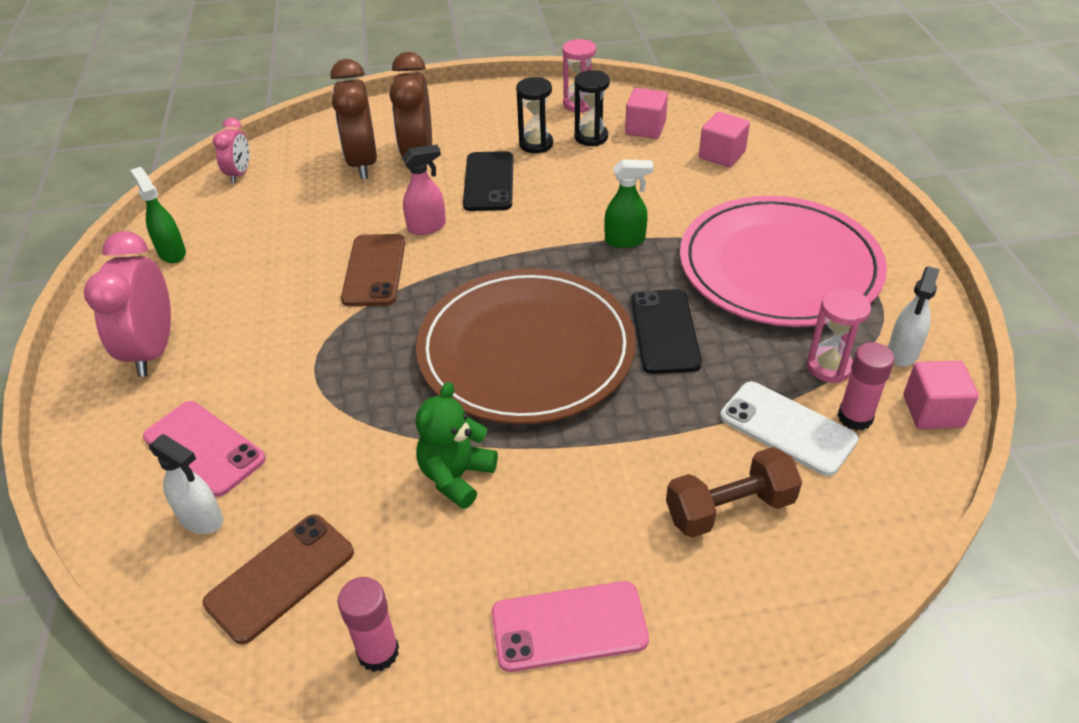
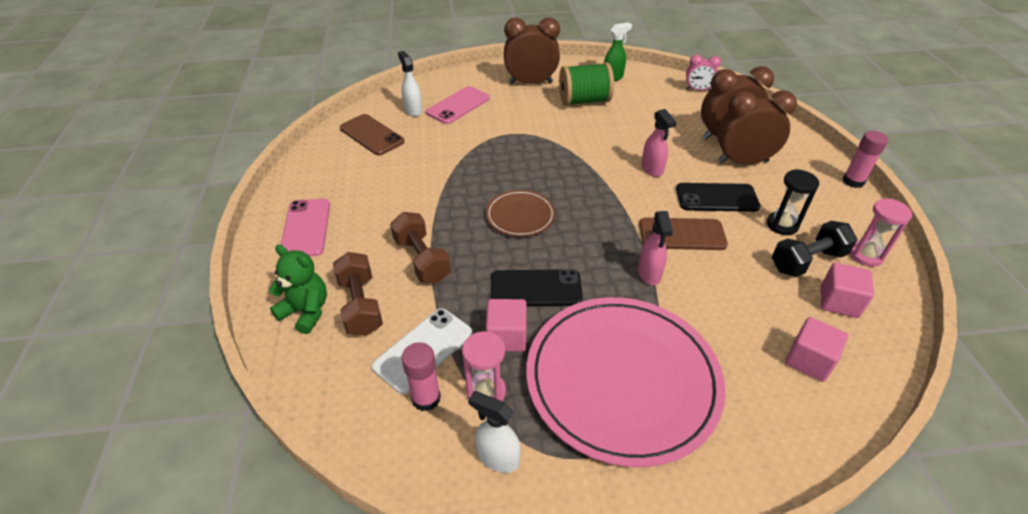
camera: 90 degrees right, 0 degrees up
(152, 350) = (530, 82): pink clock -> brown clock
(201, 519) = (413, 110): white spray bottle -> white spray bottle turned 120 degrees clockwise
(235, 286) = (584, 101): none -> green spool
(374, 270) = (601, 149): brown phone -> brown phone (682, 234)
(378, 652) = (319, 166): pink glue stick -> pink glue stick (853, 181)
(456, 476) = (419, 187): green teddy bear -> green teddy bear (306, 311)
(526, 350) = (520, 215): brown plate -> brown plate, size x0.47
(591, 137) = (807, 261): black hourglass -> black dumbbell
(625, 240) = (649, 274): green spray bottle -> pink spray bottle
(628, 450) = (422, 259): none -> brown dumbbell
(933, 411) = (422, 462): pink cube -> pink cube (506, 337)

